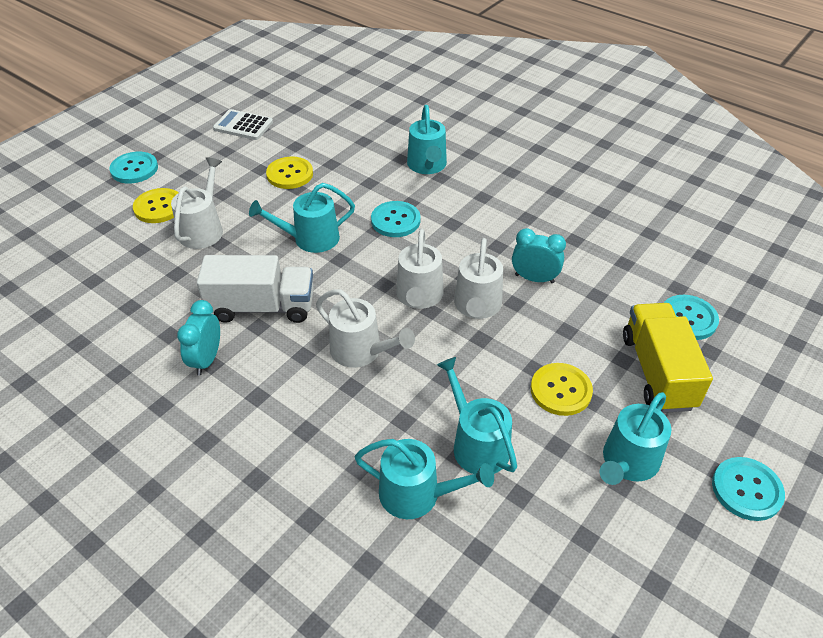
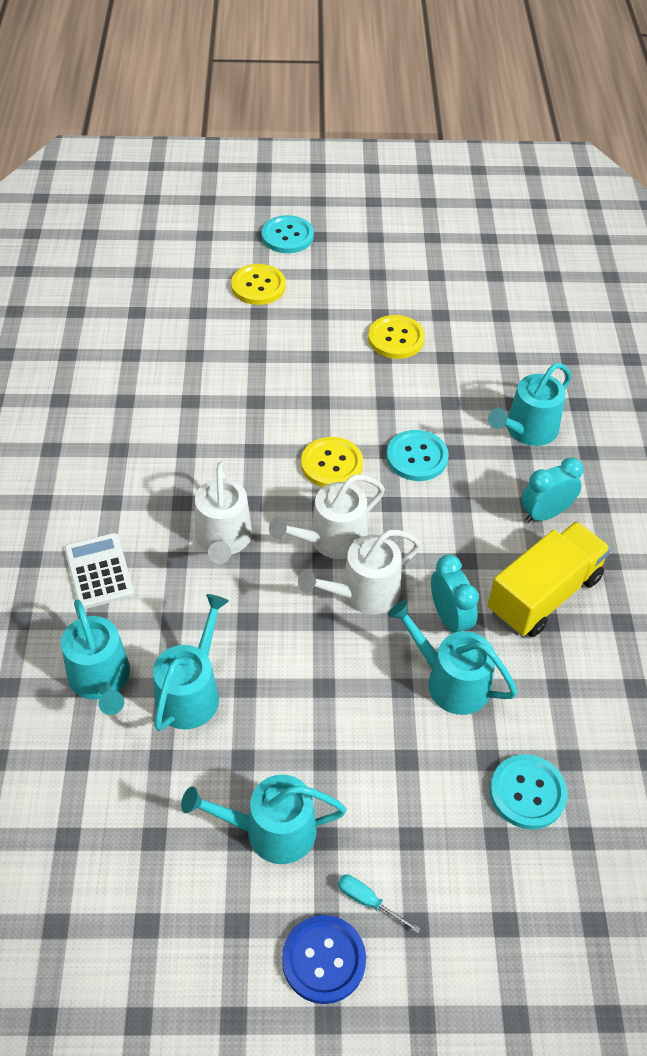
camera: 50 degrees right, 5 degrees up
(203, 229) = (261, 333): white watering can -> none
(207, 359) = (120, 443): turquoise clock -> turquoise clock (545, 514)
(243, 125) = (426, 260): white calculator -> white calculator (99, 571)
(262, 307) = (210, 437): white truck -> none
(310, 239) = (326, 412): turquoise watering can -> turquoise watering can (451, 681)
(561, 390) = (314, 725): yellow button -> yellow button (331, 464)
(657, 371) = (418, 800): yellow truck -> yellow truck (544, 595)
(716, 440) = (368, 901): none -> turquoise screwdriver
(746, 490) = (323, 960): turquoise button -> blue button

